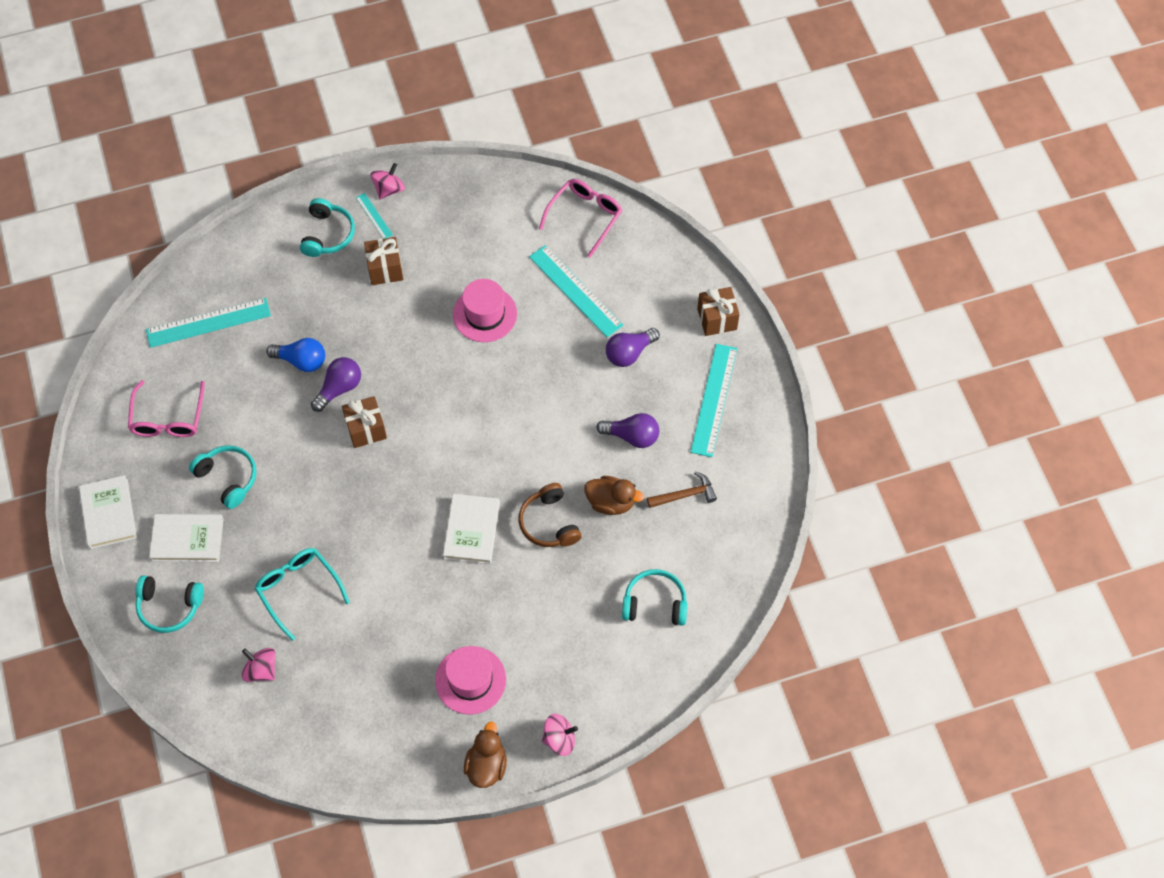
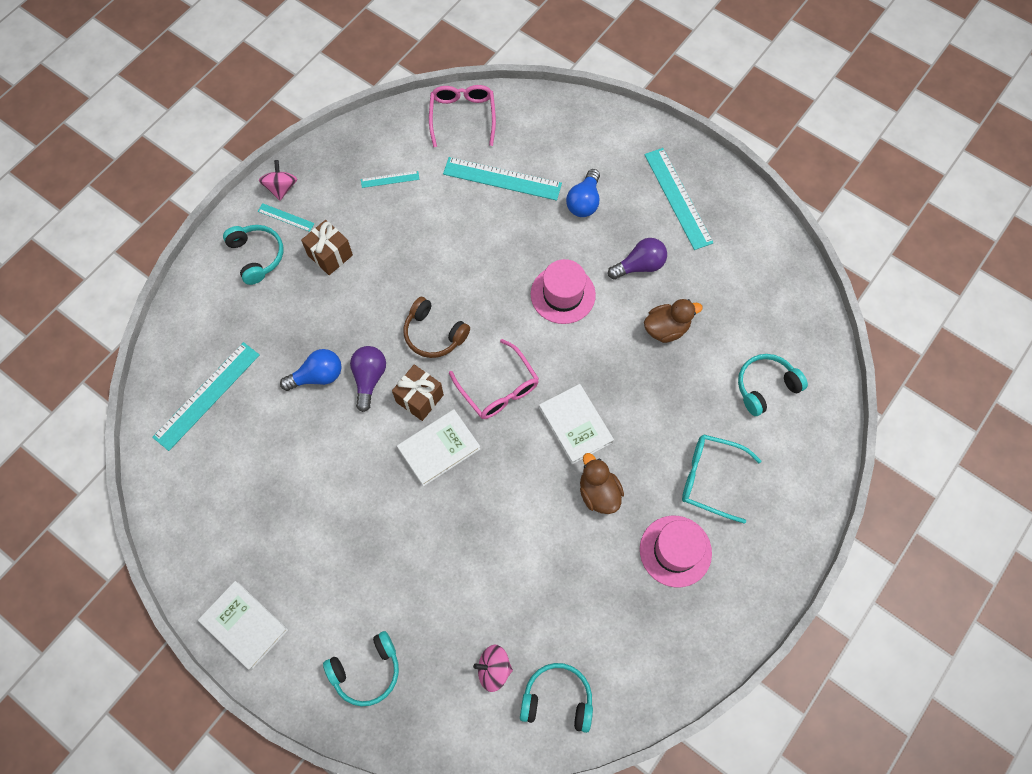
camera: 35 degrees left, 5 degrees up
(168, 418) = (234, 502): pink glasses -> pink glasses (498, 388)
(187, 539) = (336, 599): white book -> white book (439, 448)
(228, 478) = (331, 520): turquoise headphones -> turquoise headphones (557, 699)
(298, 590) = (470, 575): turquoise glasses -> turquoise glasses (710, 478)
(482, 234) = (390, 179): none -> turquoise ruler
(485, 314) = (444, 241): pink hat -> pink hat (563, 294)
(486, 765) = (746, 614): brown duck -> brown duck (598, 492)
(549, 523) = (632, 377): brown headphones -> brown headphones (434, 334)
(559, 739) = (784, 549): pink spinning top -> none
(629, 353) = (584, 202): purple light bulb -> blue light bulb
(685, 495) = (717, 285): brown hammer -> none
(717, 319) = (629, 135): brown gift -> none

